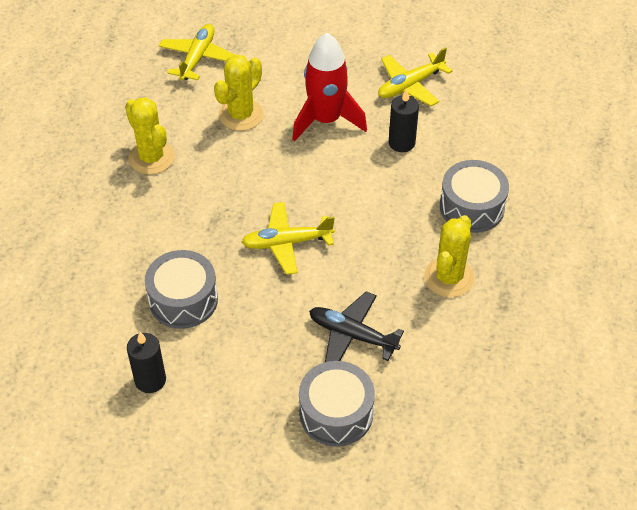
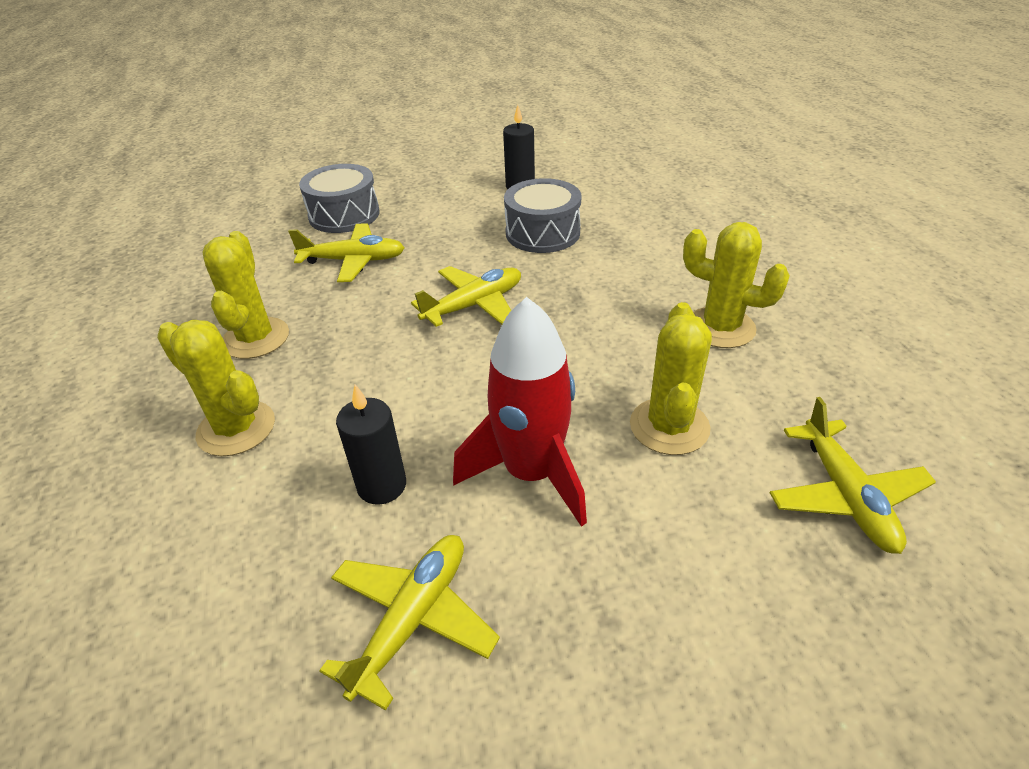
camera: 155 degrees right, 10 degrees down
(352, 335) = (354, 261): black plane -> yellow plane
(471, 207) = (236, 428): grey drum -> yellow cactus

